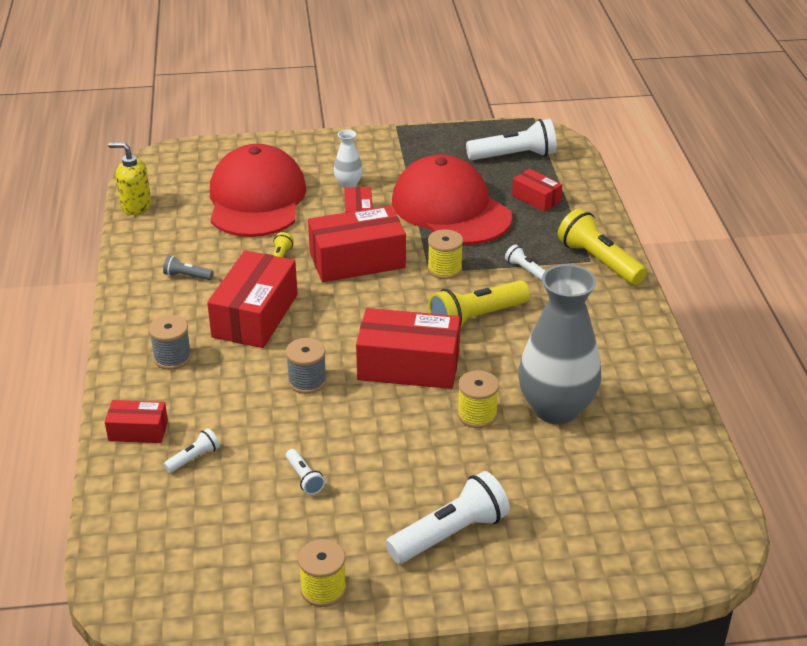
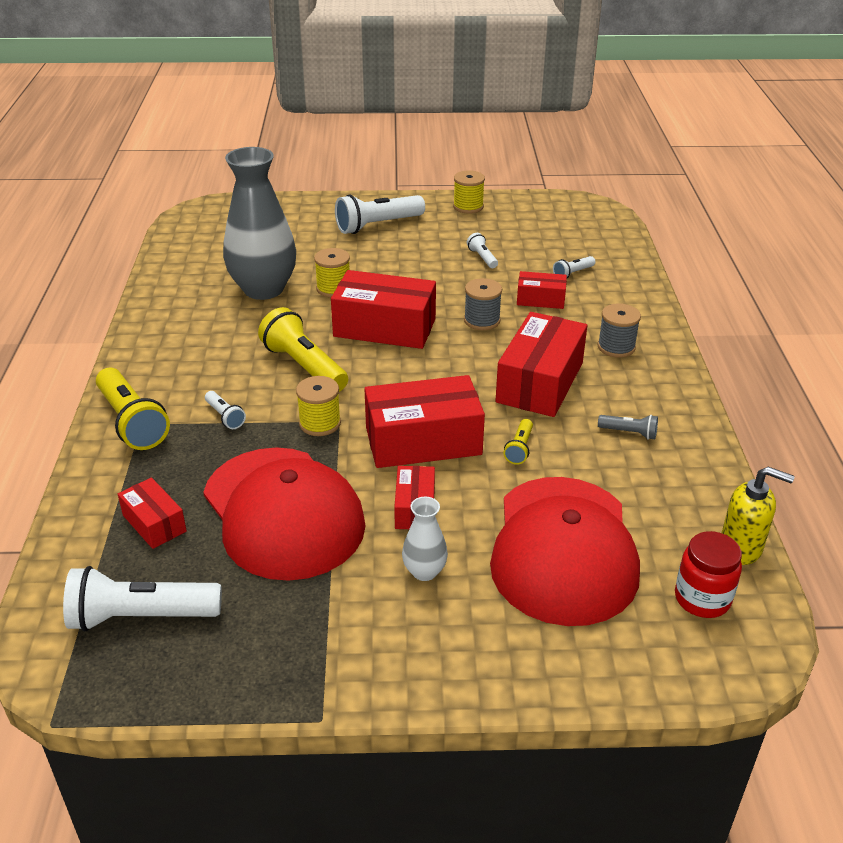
camera: 175 degrees left, 0 degrees up
(138, 431) = (626, 293): red box -> red box (540, 299)
(174, 180) = (702, 599): none -> red jar
(476, 318) = (304, 366): yellow flashlight -> yellow flashlight turned 105 degrees counterclockwise

